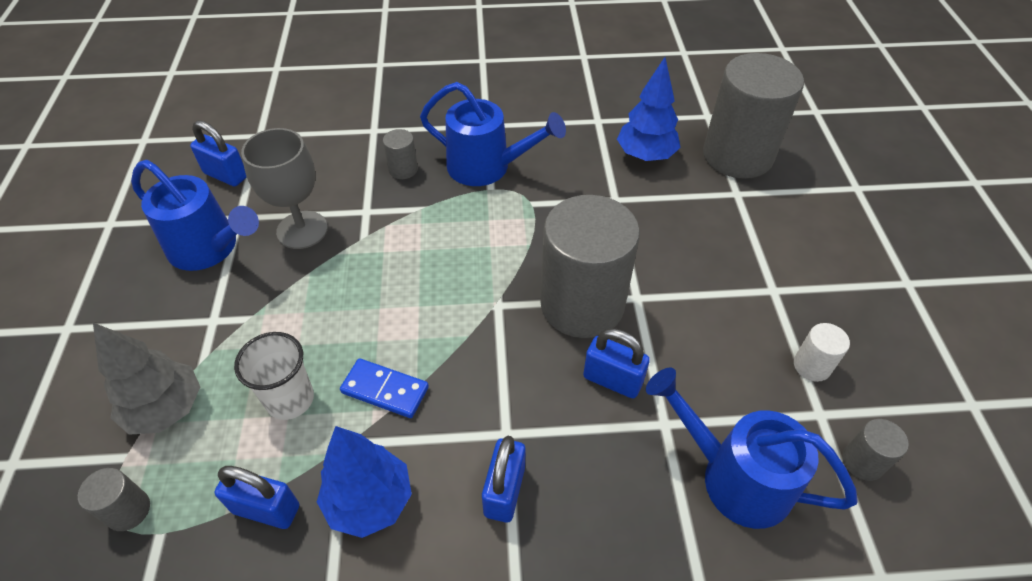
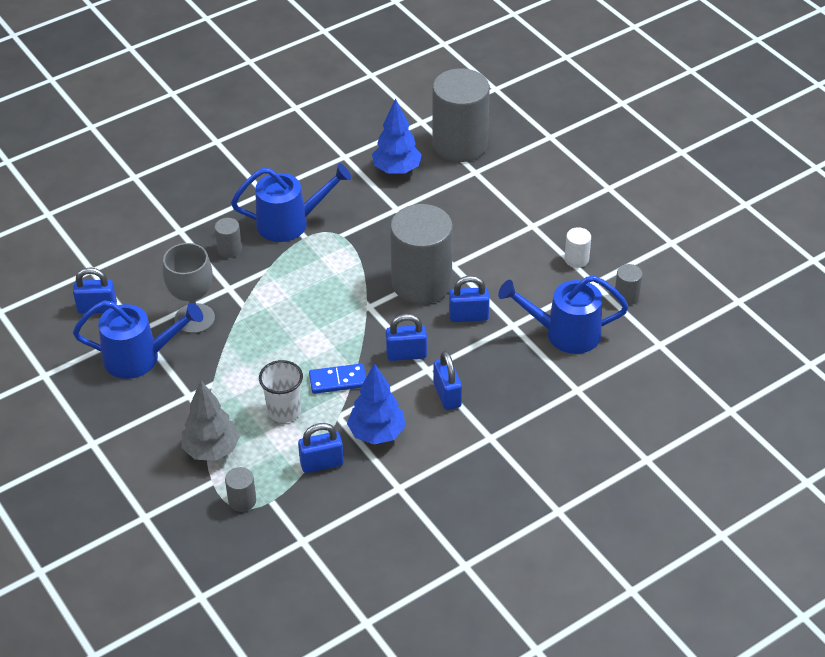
camera: 30 degrees left, 5 degrees down
(495, 396) = (406, 354): none -> blue padlock

